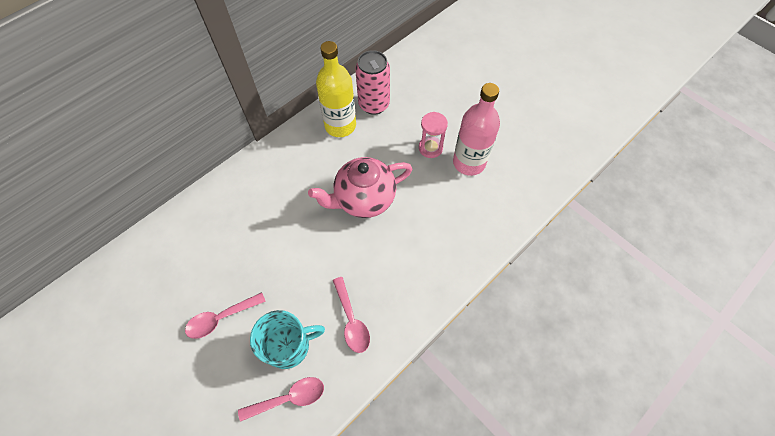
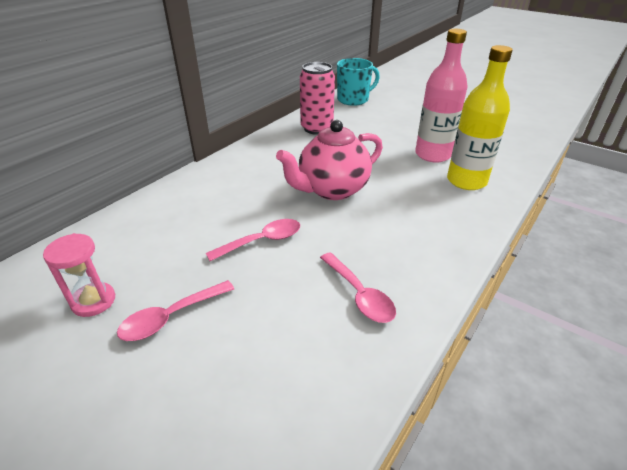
camera: 10 degrees left, 25 degrees down
(289, 346) = (279, 334): turquoise mug -> turquoise mug (353, 99)
(289, 398) = (296, 400): pink spoon -> pink spoon (262, 241)
(340, 125) = (286, 143): yellow bottle -> yellow bottle (466, 181)
(430, 148) = (388, 149): pink hourglass -> pink hourglass (93, 301)

